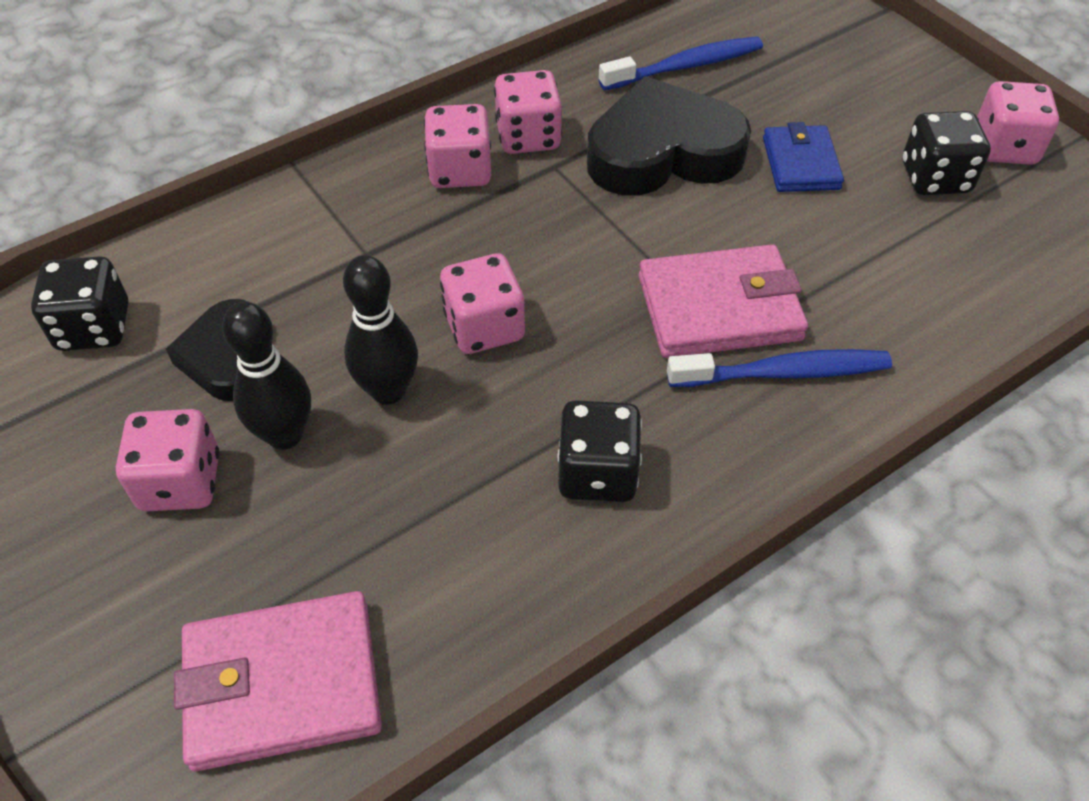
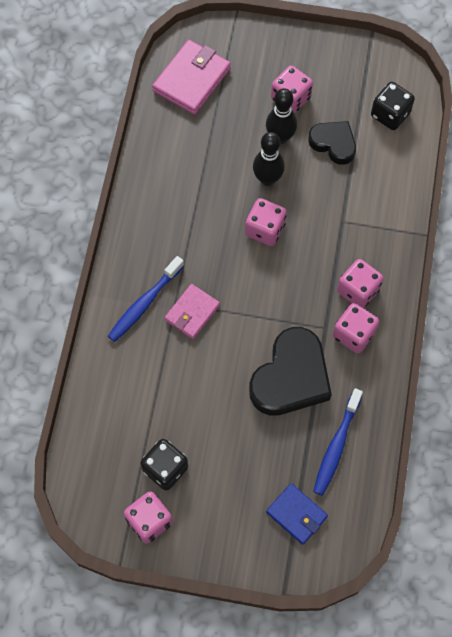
camera: 135 degrees right, 15 degrees up
(597, 473) = (170, 210): black dice -> none
(719, 308) = (192, 312): pink wallet -> pink wallet, size x0.64
(801, 163) = (228, 425): blue wallet -> blue wallet (296, 514)

